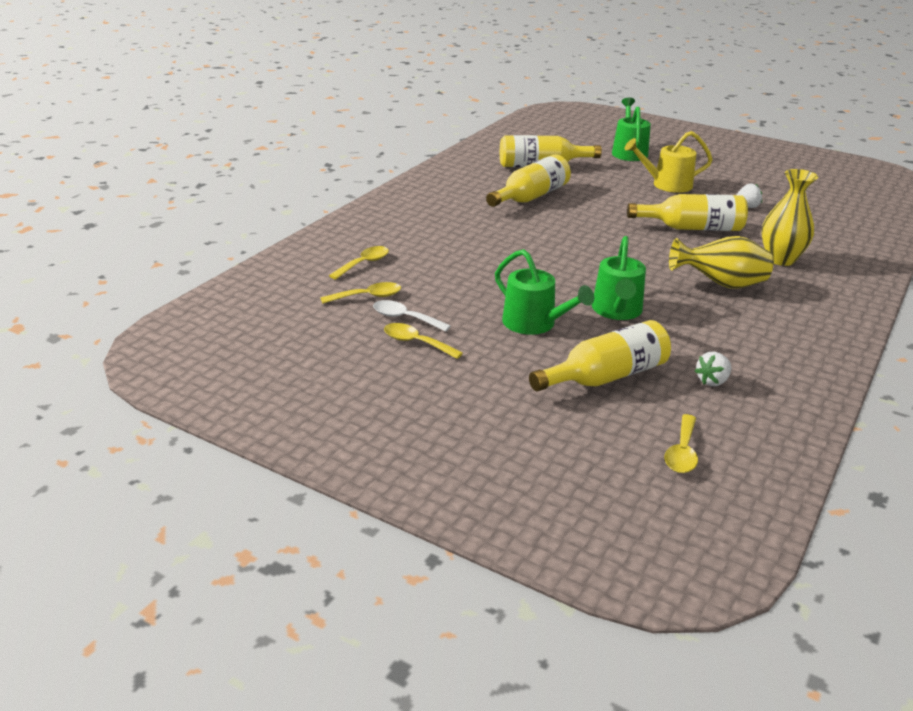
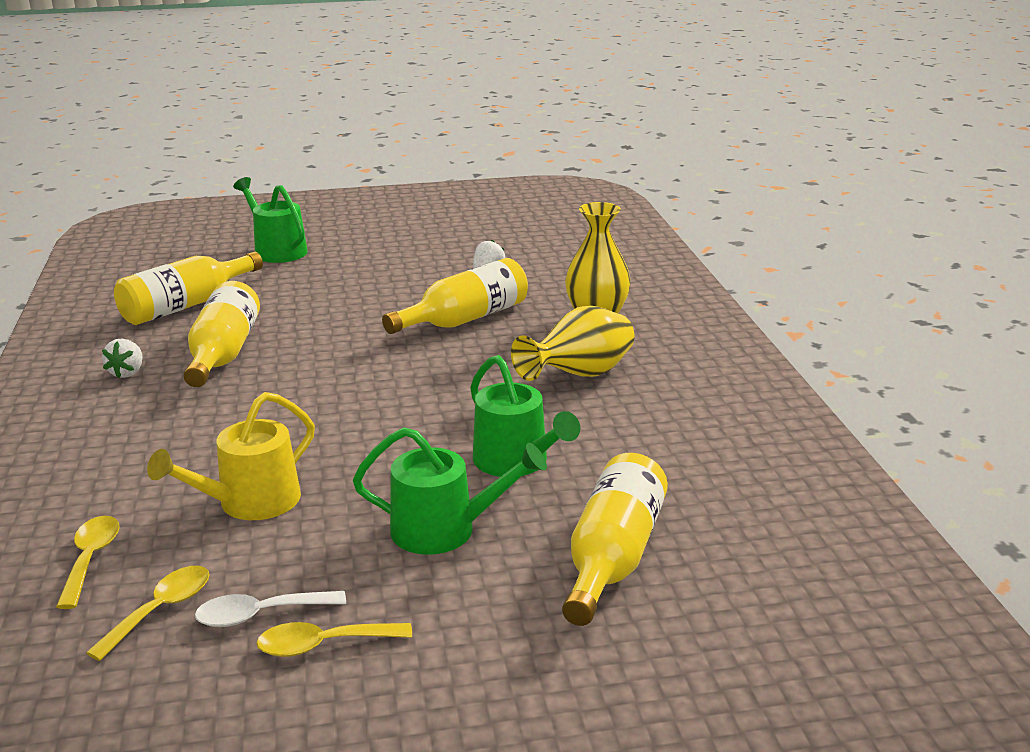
camera: 40 degrees left, 5 degrees down
(667, 185) = (372, 276): yellow watering can -> yellow watering can (251, 502)
(682, 452) = (807, 609): yellow spoon -> none
(712, 381) = (720, 499): white strawberry -> white strawberry (127, 373)

